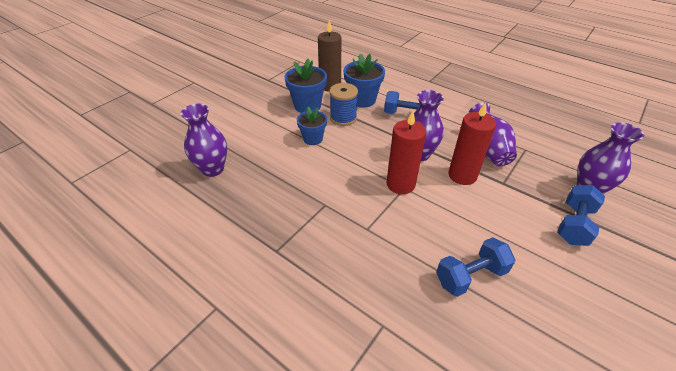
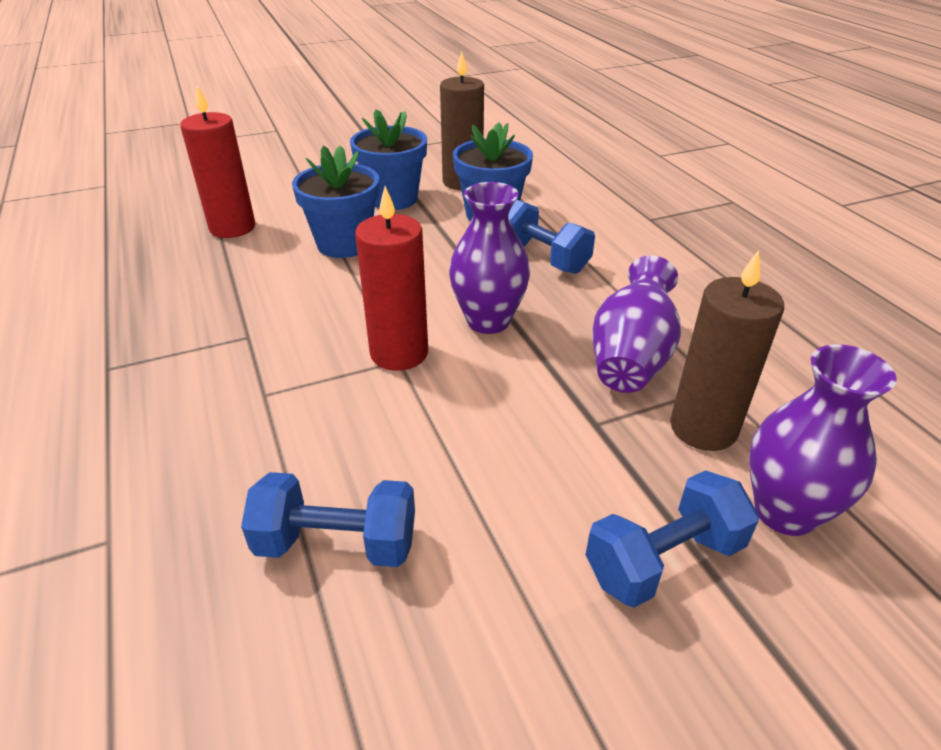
camera: 30 degrees right, 5 degrees down
(213, 169) = (165, 238): purple vase -> none
(313, 139) = (344, 244): blue flower pot -> blue flower pot, size x1.51
(343, 118) = (427, 230): blue spool -> none
(462, 175) = (527, 381): red candle -> red candle (232, 227)
(537, 169) = (703, 428): none -> brown candle

